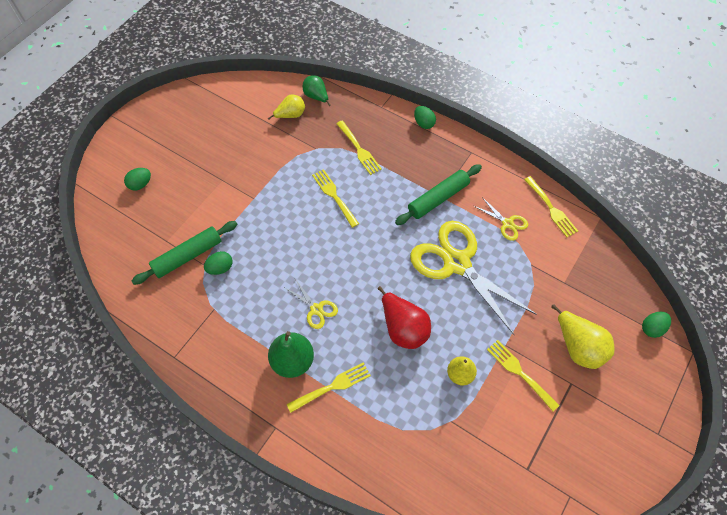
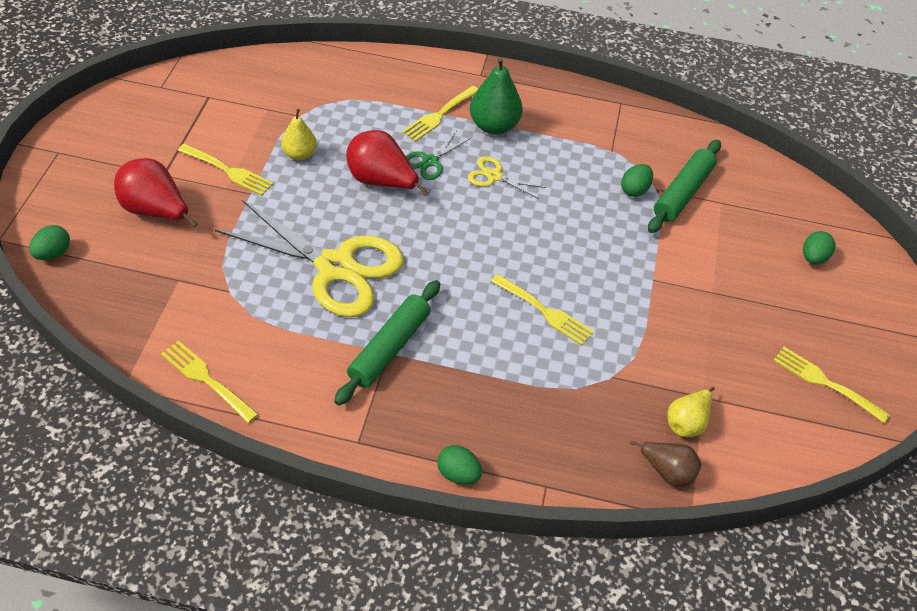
camera: 155 degrees right, 10 degrees down
(316, 97) = (667, 471): green pear -> brown pear
(359, 149) = (545, 393): yellow fork -> yellow fork (825, 383)
(359, 338) = (430, 161): none -> green scissors
(507, 223) = (273, 338): yellow scissors -> none
(578, 347) = (156, 211): yellow pear -> red pear

